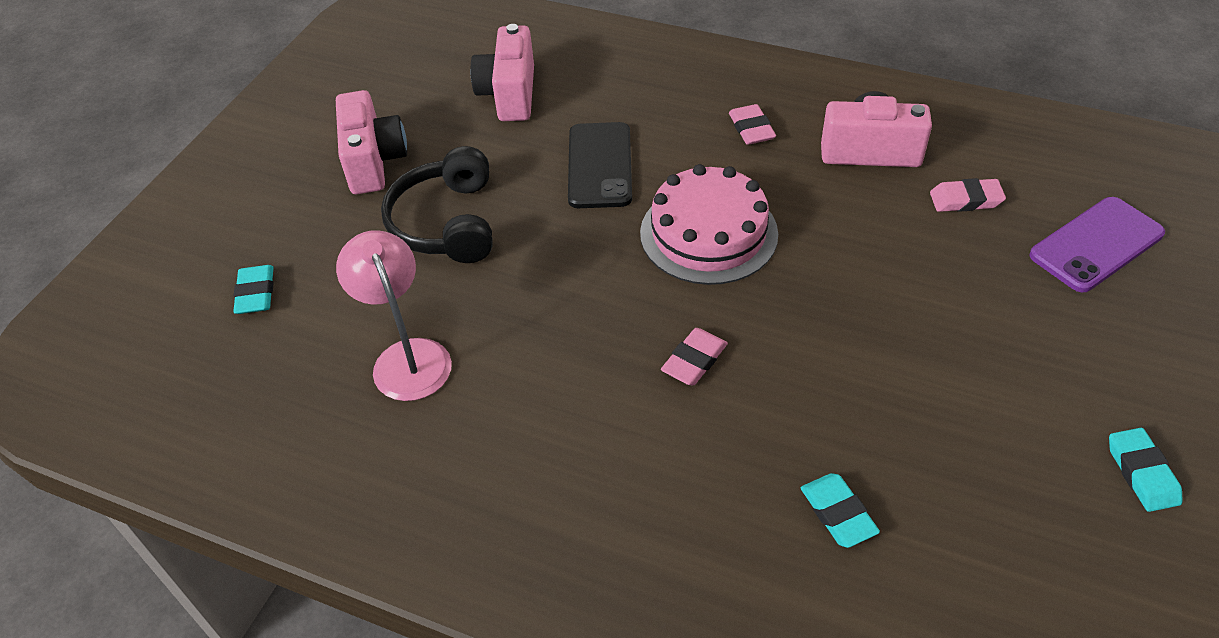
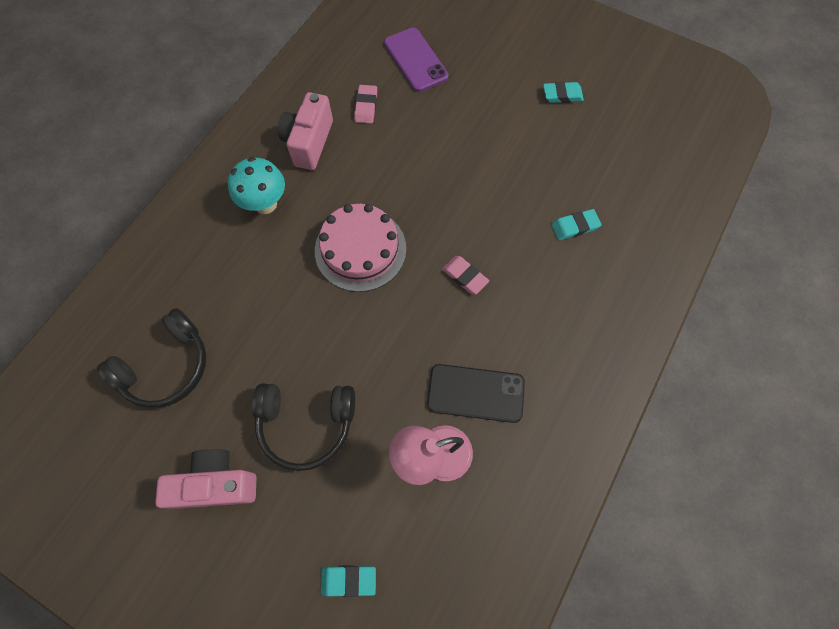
camera: 85 degrees left, 20 degrees up
(509, 94) = (166, 366): pink camera -> black headphones
(600, 165) = (274, 308): black phone -> black phone (475, 393)
(751, 129) = (265, 204): pink eraser -> turquoise mushroom

